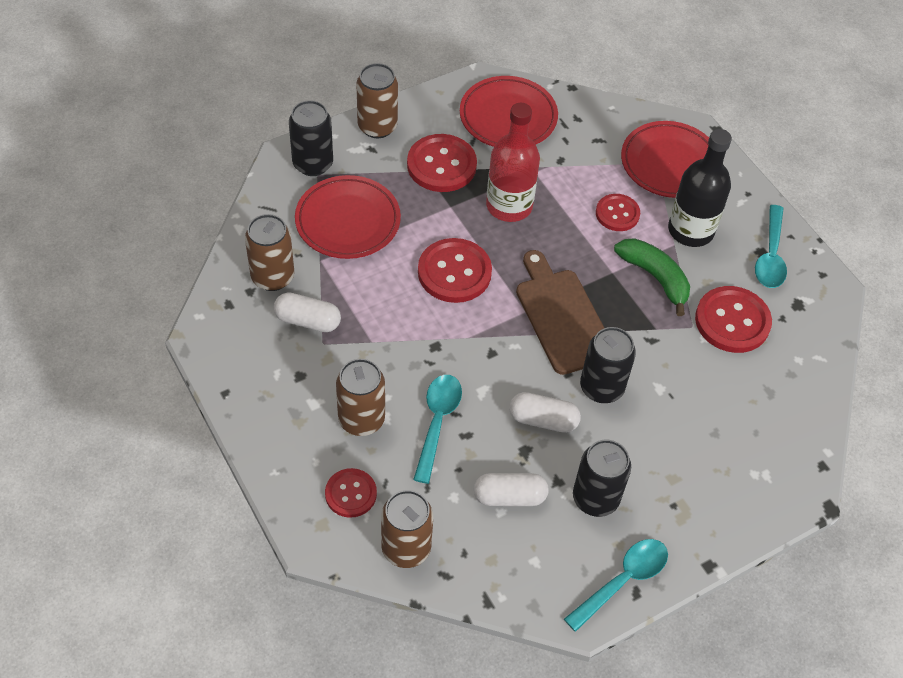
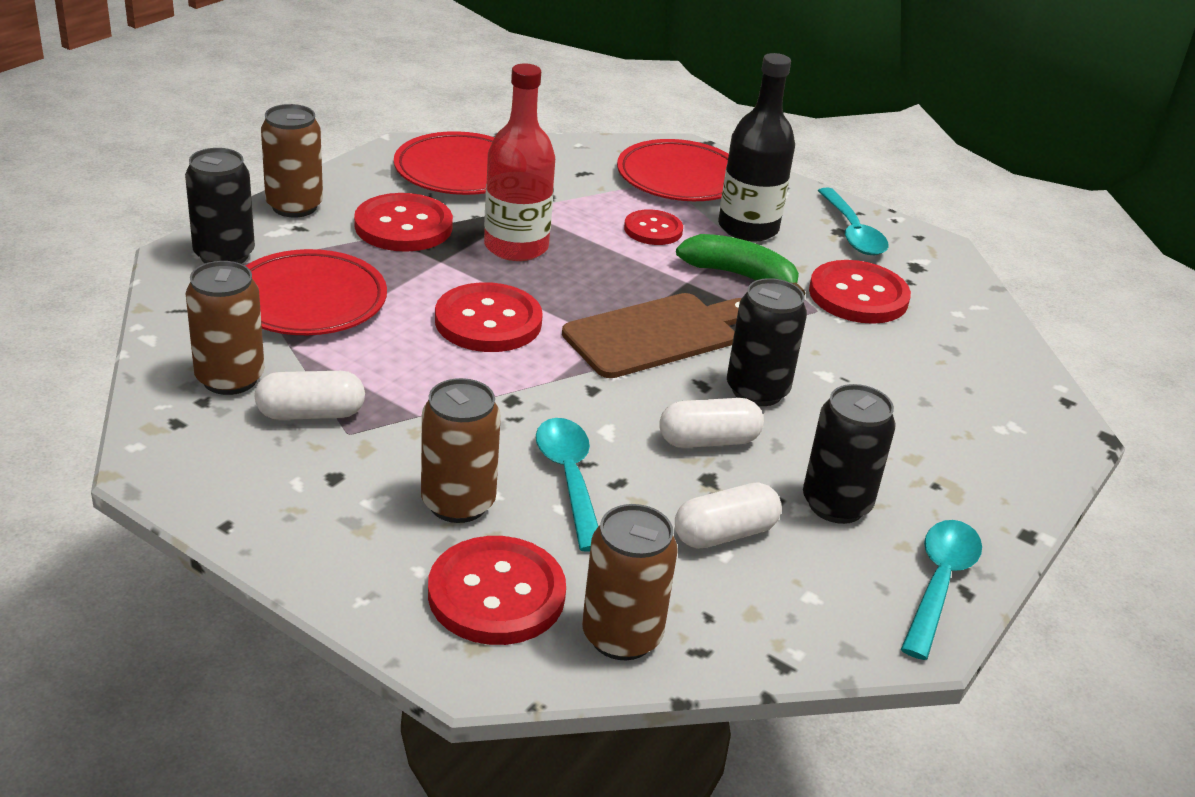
camera: 25 degrees left, 20 degrees down
(351, 494) = (496, 594): red button -> red button, size x1.61
(562, 317) = (657, 334): brown cutting board -> brown cutting board turned 105 degrees clockwise

